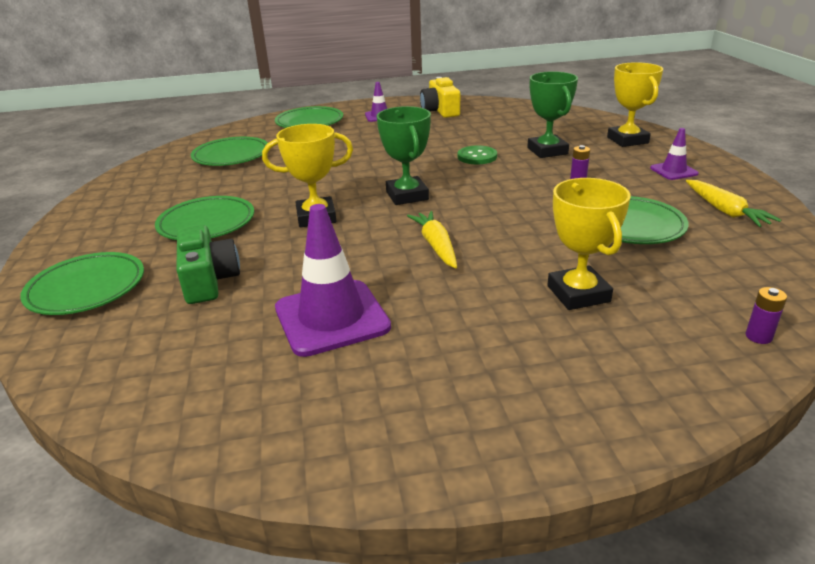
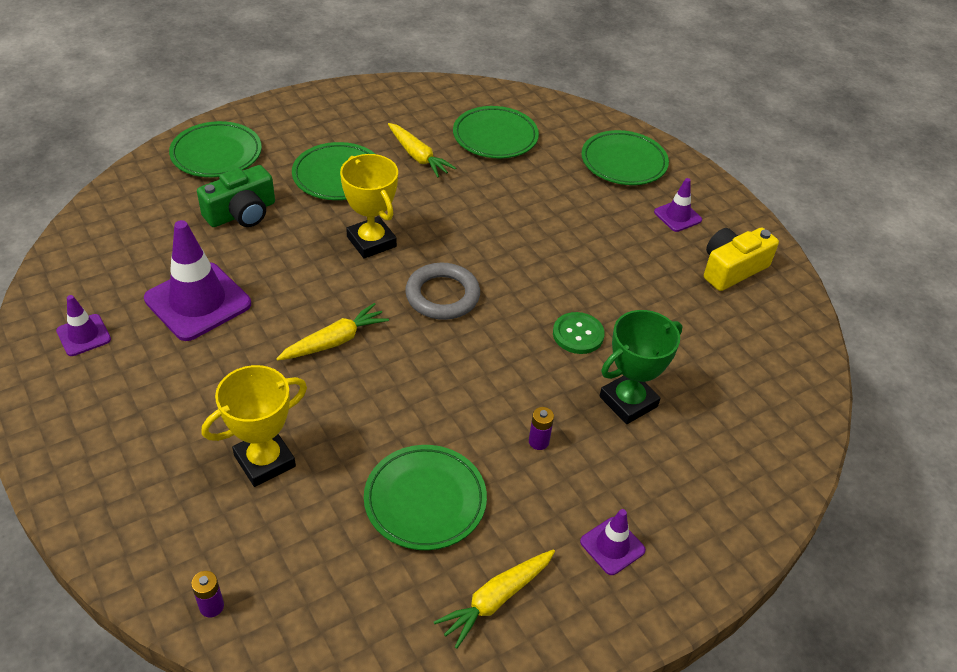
camera: 65 degrees right, 15 degrees up
(221, 186) = (418, 156): none -> yellow carrot
(335, 411) = (84, 335): none -> purple traffic cone
(407, 195) = (442, 295): green trophy -> grey ring
(627, 140) = (713, 490): yellow trophy -> none

